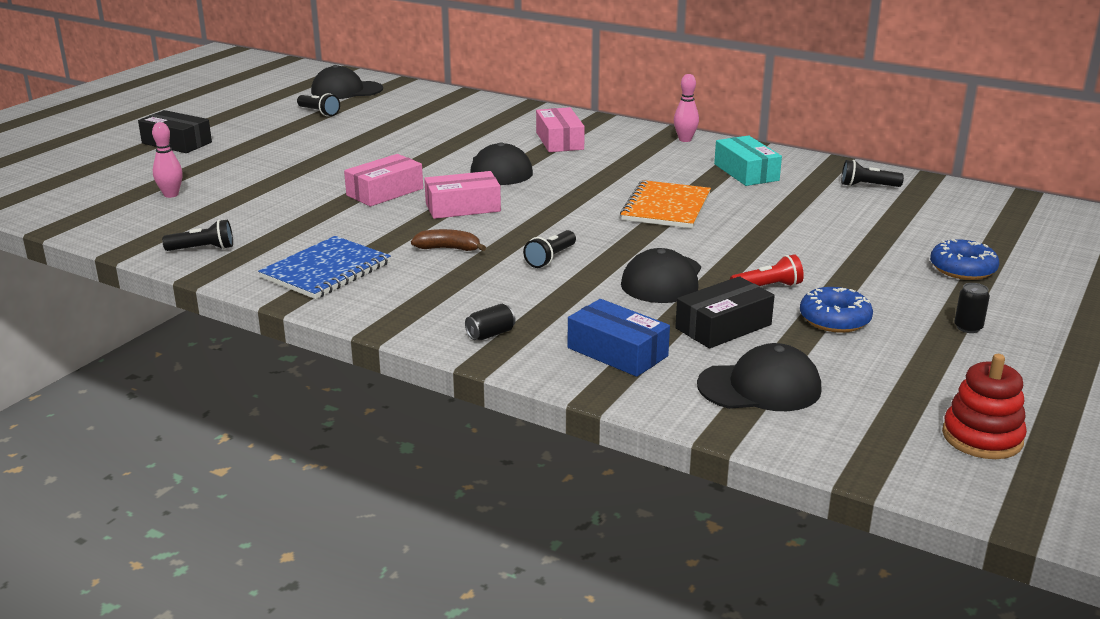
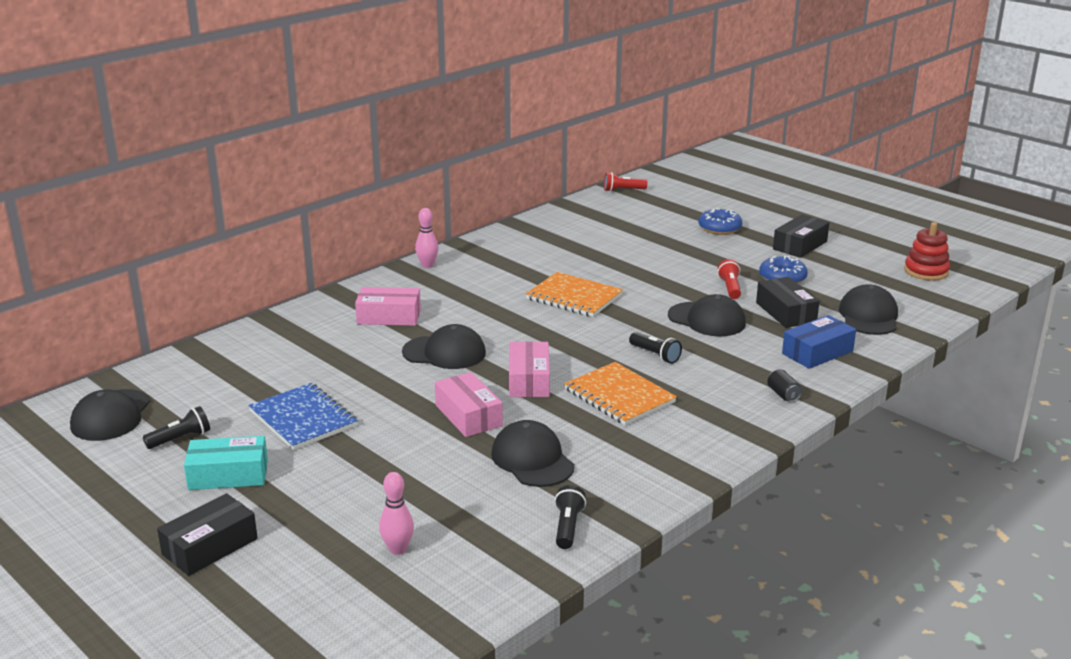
camera: 75 degrees left, 0 degrees up
(313, 224) = (532, 460): none -> black cap
(326, 270) = (644, 458): blue notebook -> blue notebook (303, 419)
(448, 249) = (619, 396): brown banana -> orange notebook
(746, 172) = (518, 256): turquoise box -> turquoise box (228, 475)
(867, 186) = (570, 224): black flashlight -> none
(968, 327) = (800, 245): black can -> black box
(1017, 203) = (623, 190): none -> red flashlight

